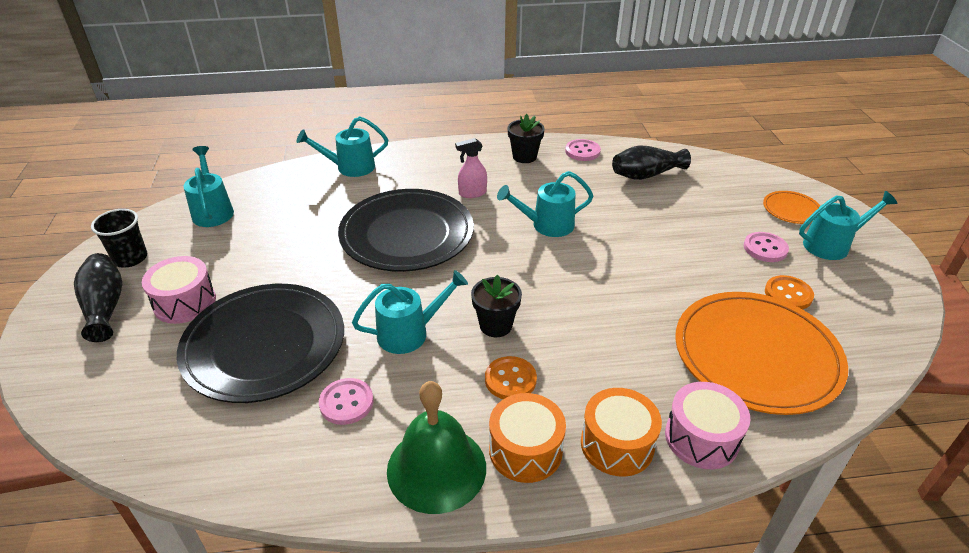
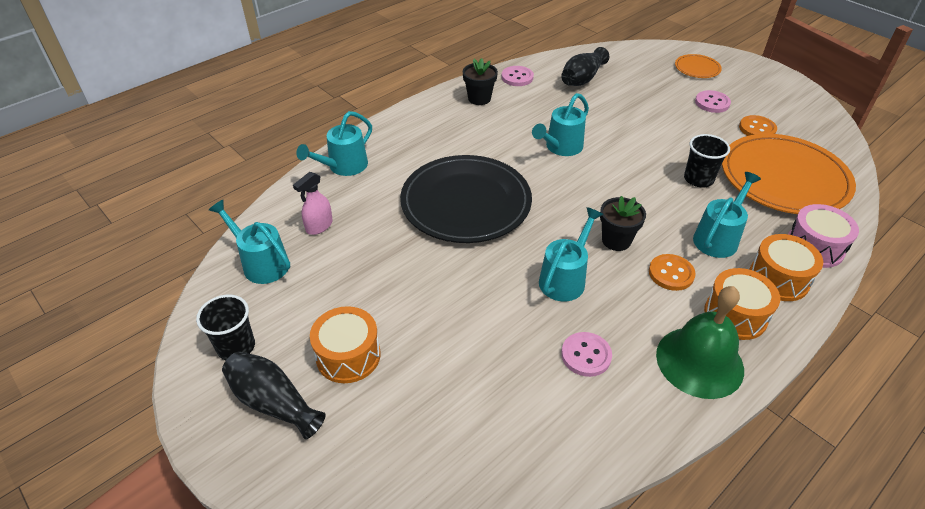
camera: 35 degrees left, 5 degrees up
(185, 302) = (348, 356): pink drum -> orange drum
(264, 345) = (467, 351): black plate -> none
(472, 193) = (475, 146): pink spray bottle -> pink spray bottle (319, 226)
(652, 312) = (698, 179): none -> black cup
(832, 245) = (744, 83): turquoise watering can -> turquoise watering can (718, 237)

